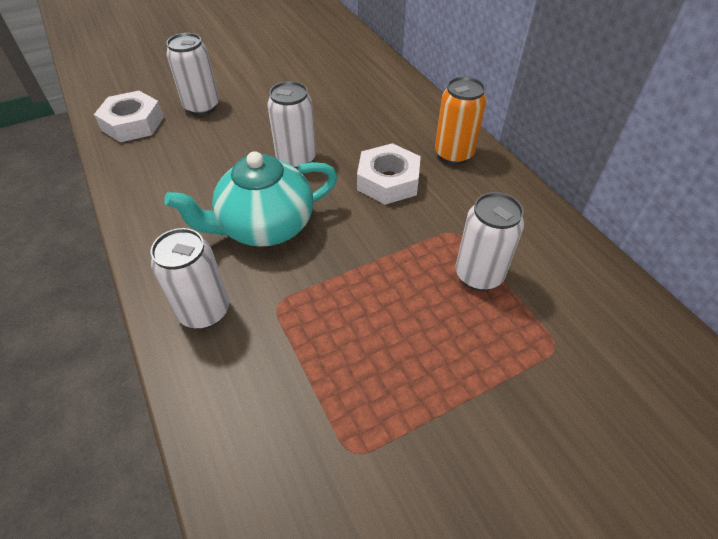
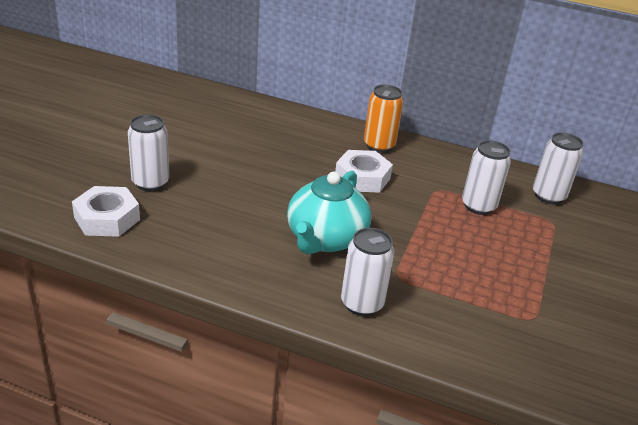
camera: 45 degrees left, 15 degrees down
(296, 159) = (283, 189): white can -> white can (548, 196)

